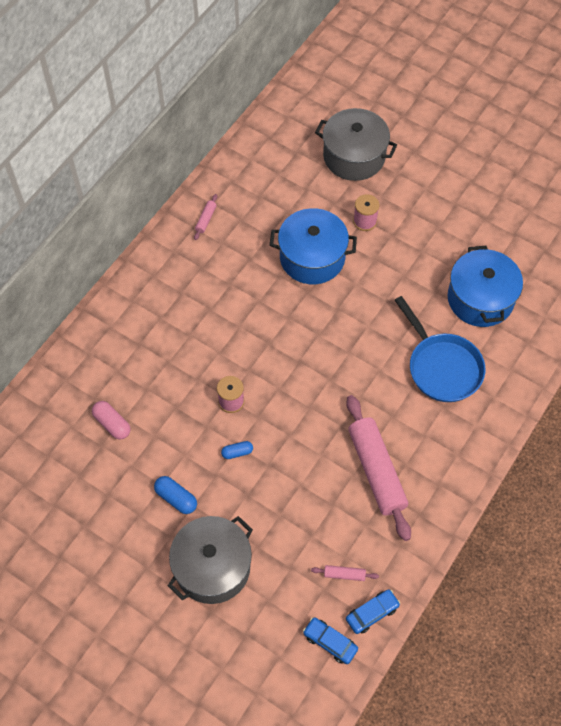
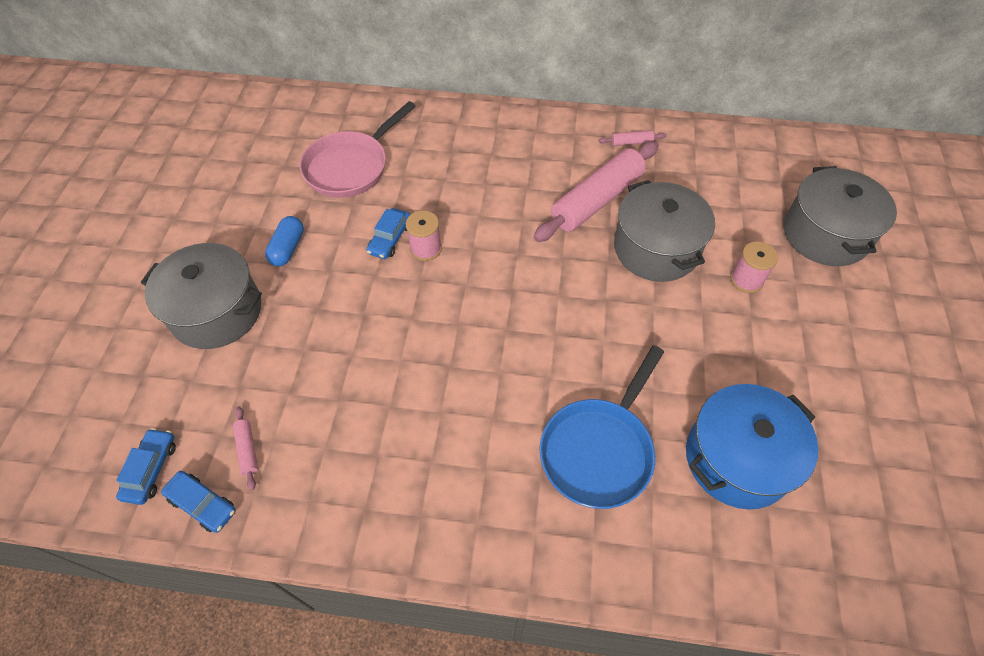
camera: 65 degrees right, 5 degrees down
(112, 424) = (350, 167): pink capsule -> pink pan
(207, 422) = (390, 239): none -> blue car
(237, 452) = (365, 278): blue capsule -> none
(312, 257) = (656, 248): blue pot -> grey pot
(376, 471) = (406, 430): pink rolling pin -> pink rolling pin (597, 200)

